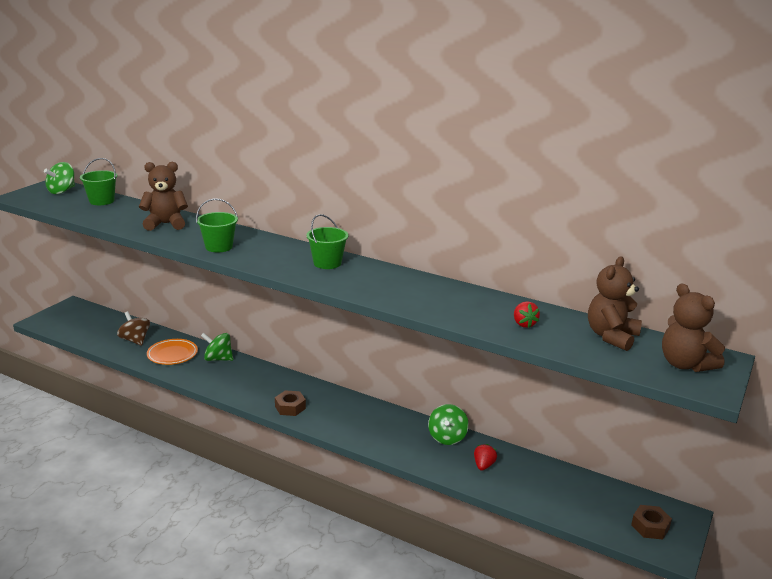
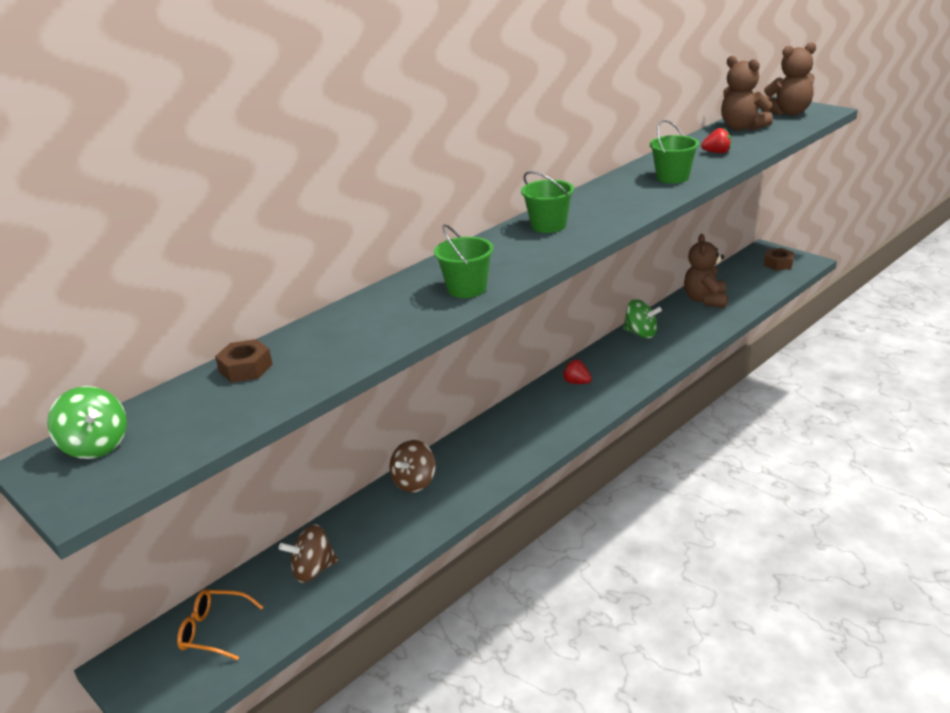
camera: 70 degrees left, 5 degrees up
(91, 322) = (215, 630): none -> orange glasses
(101, 201) = (194, 396): green bucket -> green bucket (672, 177)
(165, 224) = (352, 330): brown teddy bear -> brown teddy bear (705, 300)
(172, 354) = (381, 527): orange plate -> none
(218, 359) = (415, 482): green spinning top -> brown spinning top
(290, 407) = (558, 426): brown nut -> brown nut (245, 368)
(483, 465) = (690, 320): red strawberry -> red strawberry (576, 382)

